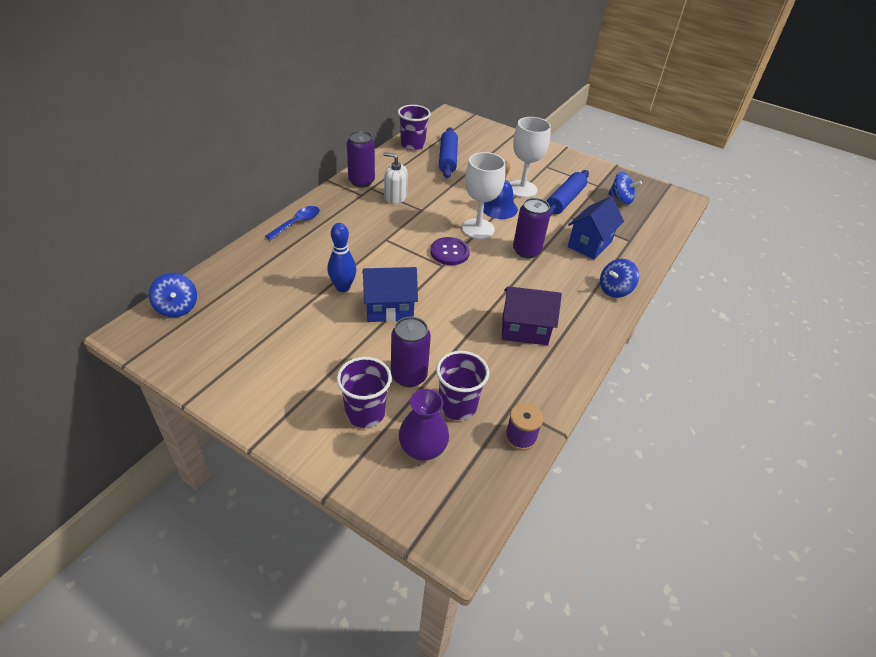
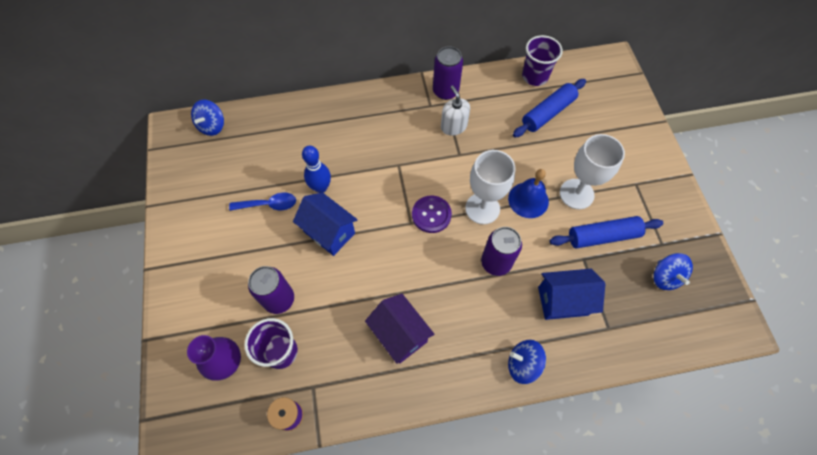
camera: 50 degrees right, 20 degrees up
(297, 223) = (354, 103): blue spoon -> blue spoon (269, 204)
(365, 413) = (224, 303): purple cup -> none

